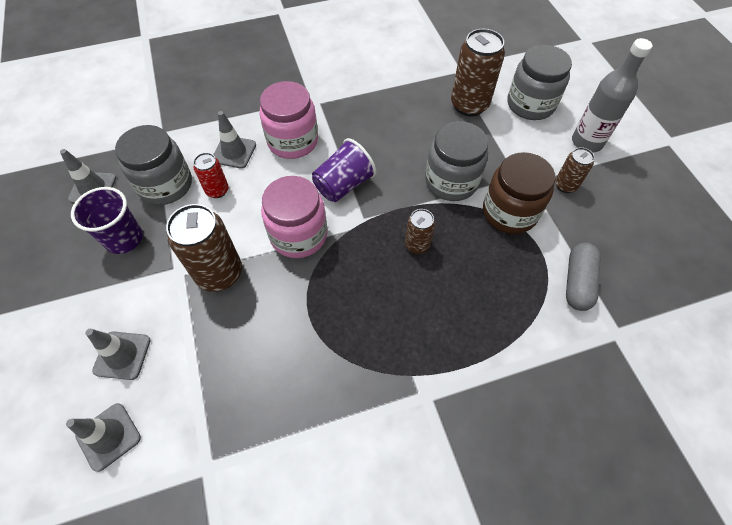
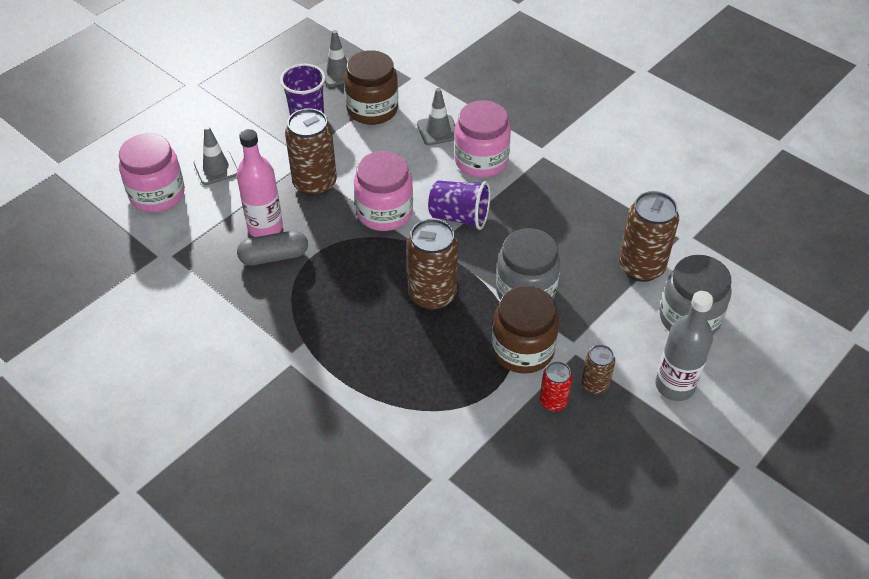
camera: 60 degrees right, 10 degrees down
(108, 436) = (157, 194): grey traffic cone -> pink jar
(166, 185) = (372, 109): grey jar -> brown jar
(217, 190) = (390, 141): red can -> red can (553, 402)
(243, 344) = (265, 227): none -> pink bottle
(417, 245) = (432, 295): brown can -> brown can, size x1.83
(577, 282) = (477, 430): grey capsule -> grey capsule (274, 257)

